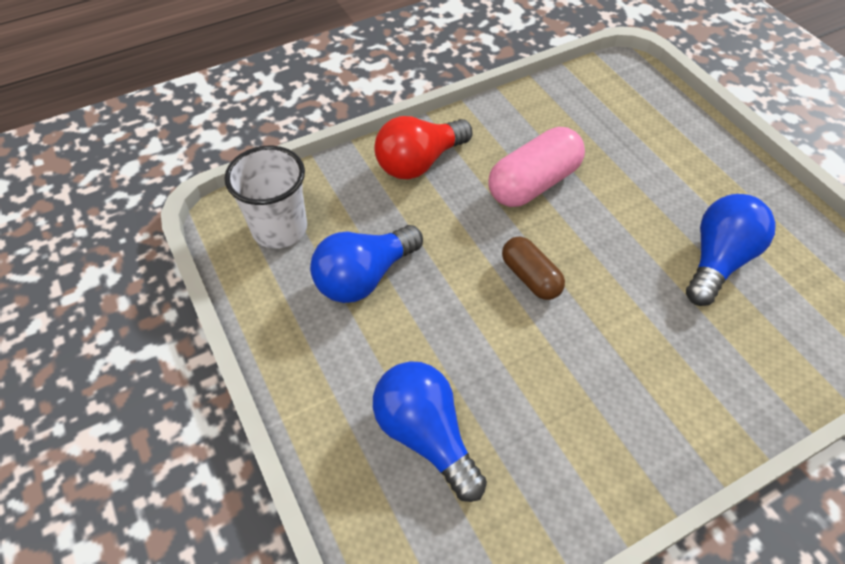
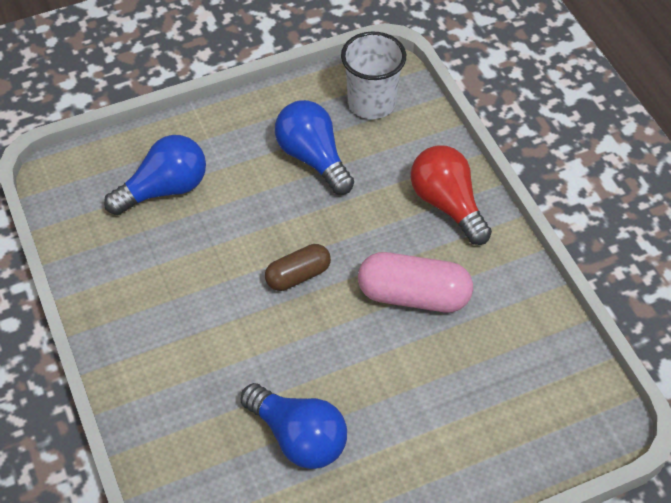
camera: 95 degrees right, 0 degrees up
(533, 183) = (413, 296): pink capsule -> pink capsule turned 45 degrees counterclockwise

